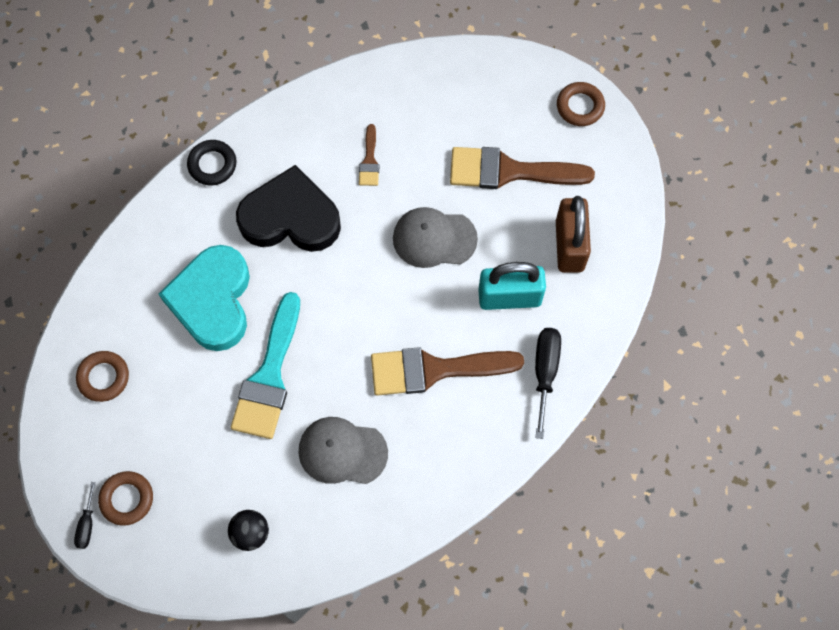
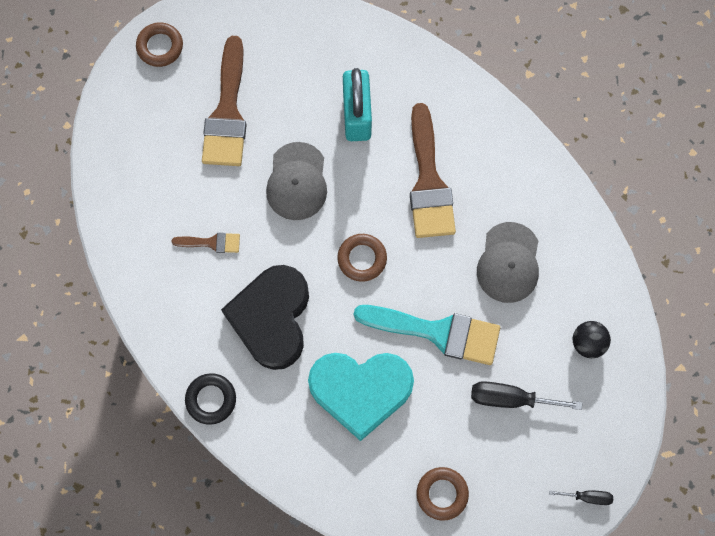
camera: 90 degrees left, 5 degrees up
(127, 499) = (561, 460): brown ring -> brown ring (362, 258)
(545, 372) = (429, 87): black screwdriver -> black screwdriver (510, 398)
(569, 245) = (305, 62): brown padlock -> none

